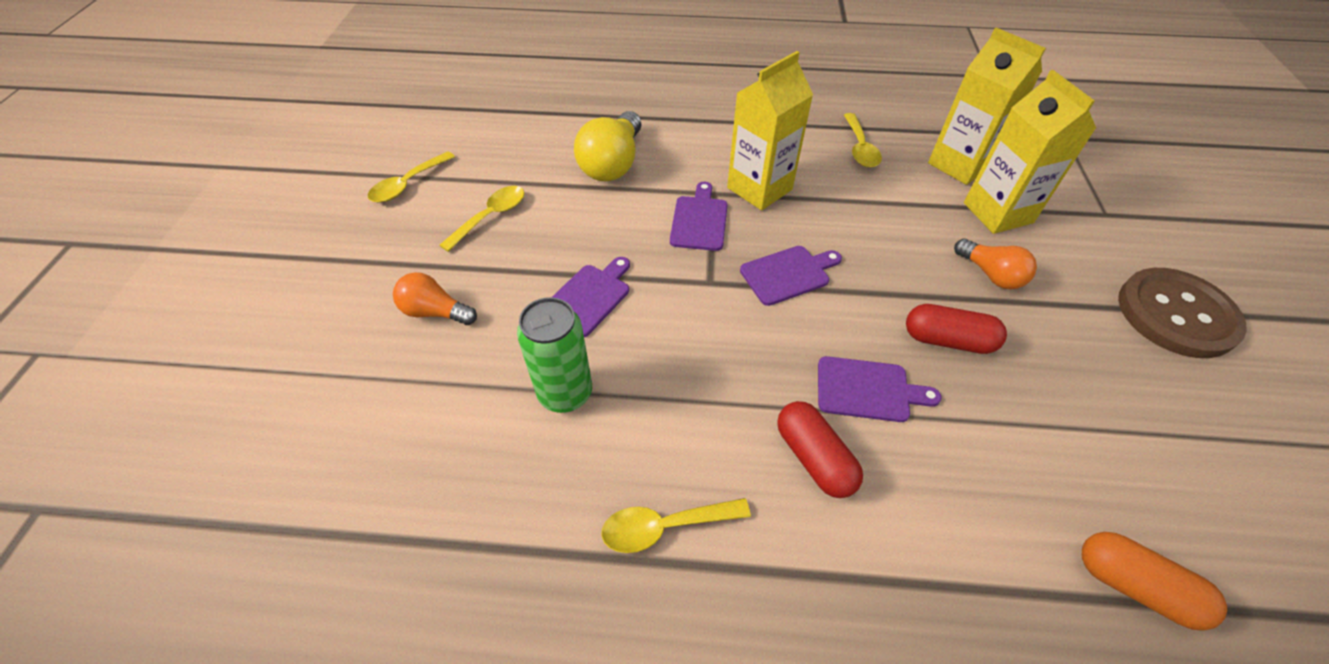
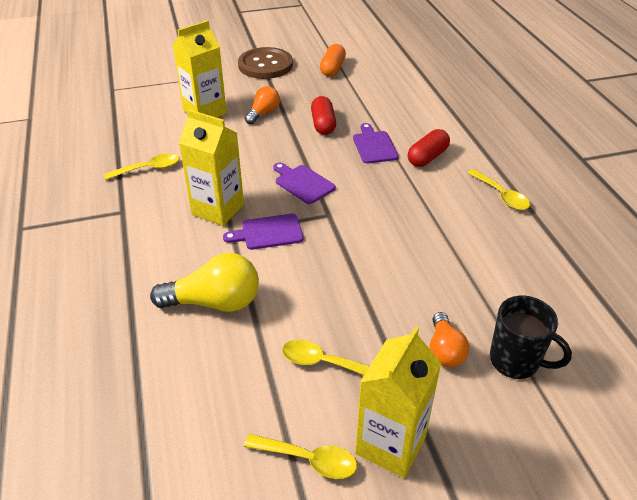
camera: 110 degrees left, 10 degrees down
(373, 370) = (516, 361): none -> black mug
(565, 393) = (458, 254): green can -> none
(588, 297) = (377, 268): purple cutting board -> none
(959, 165) = (157, 127): yellow carton -> yellow carton (390, 444)
(1134, 586) = (422, 81): orange capsule -> orange capsule (332, 69)

